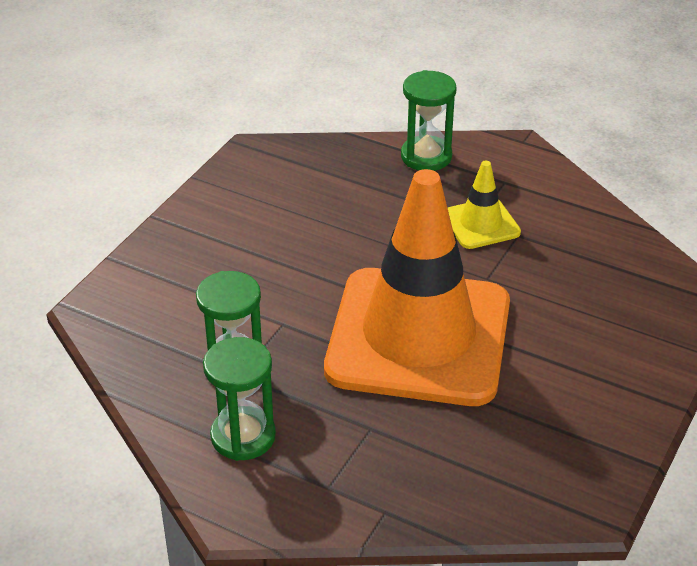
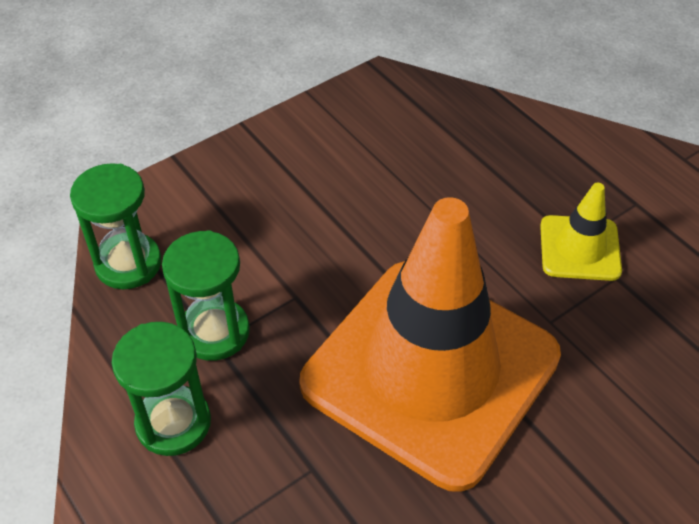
camera: 25 degrees right, 10 degrees up
(426, 156) = (562, 143): green hourglass -> green hourglass (128, 263)

